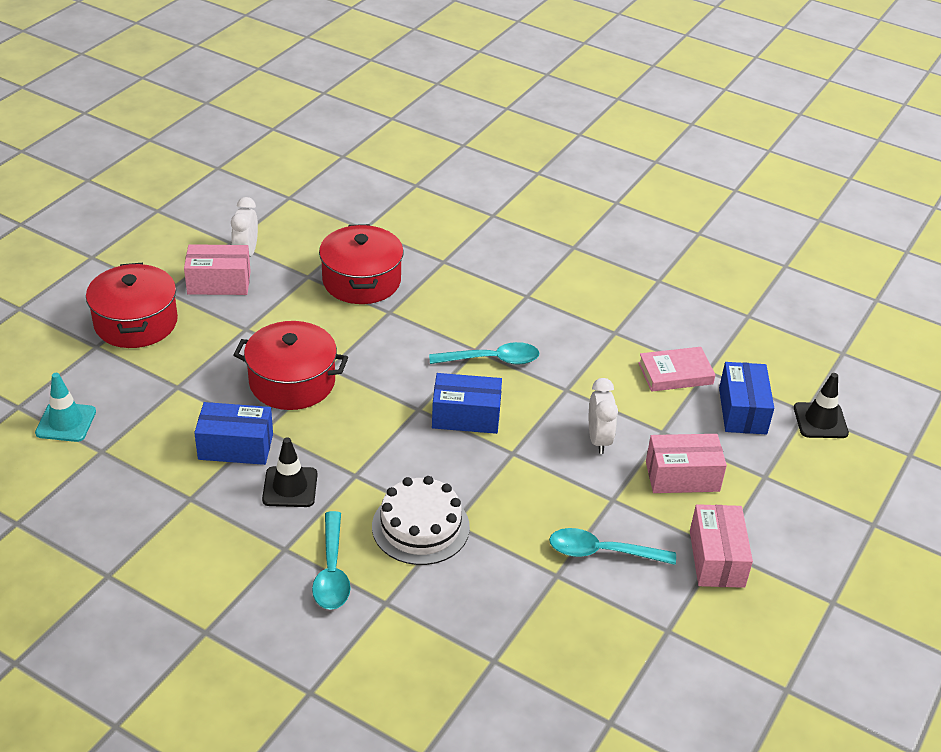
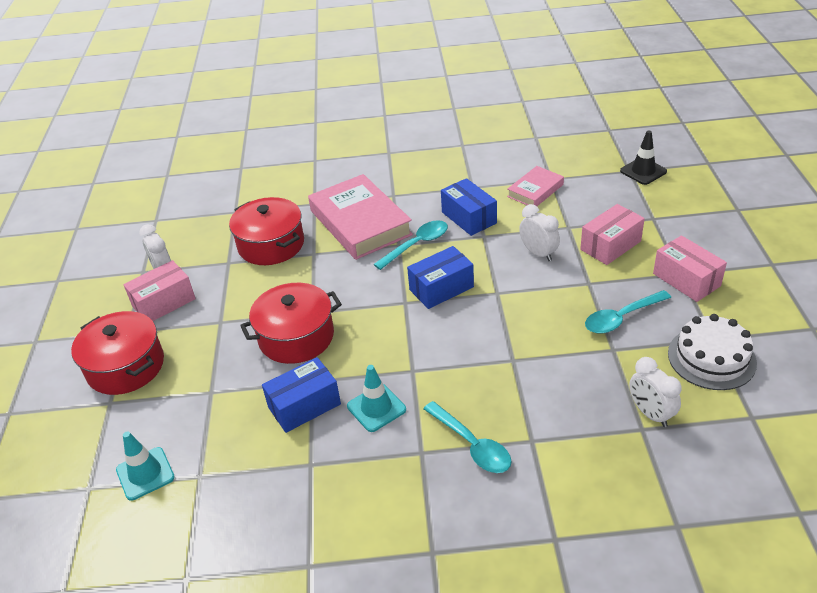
camera: 30 degrees left, 0 degrees up
(290, 487) = (376, 408): black traffic cone -> turquoise traffic cone
(420, 527) = (495, 375): white cake -> white cake (711, 358)
(464, 306) = (360, 223): none -> pink book
(518, 653) = (650, 413): none -> white clock
(742, 411) = (597, 190): blue box -> blue box (469, 217)

